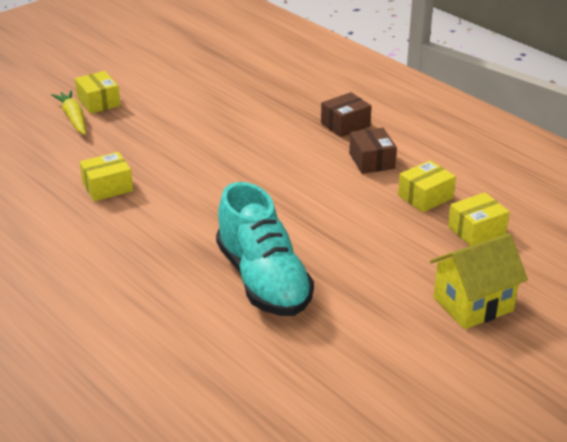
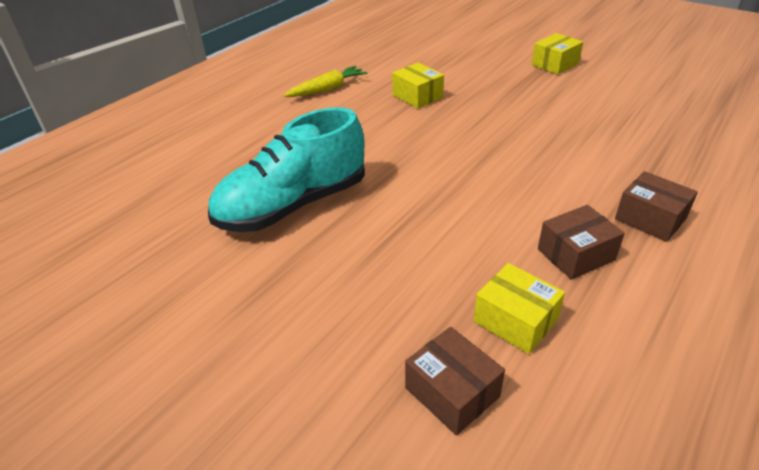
camera: 80 degrees right, 5 degrees up
(73, 118) = (517, 60): yellow carrot -> yellow carrot (327, 89)
(473, 304) = (264, 400): yellow house -> none
(476, 230) = (452, 392): yellow box -> brown box

